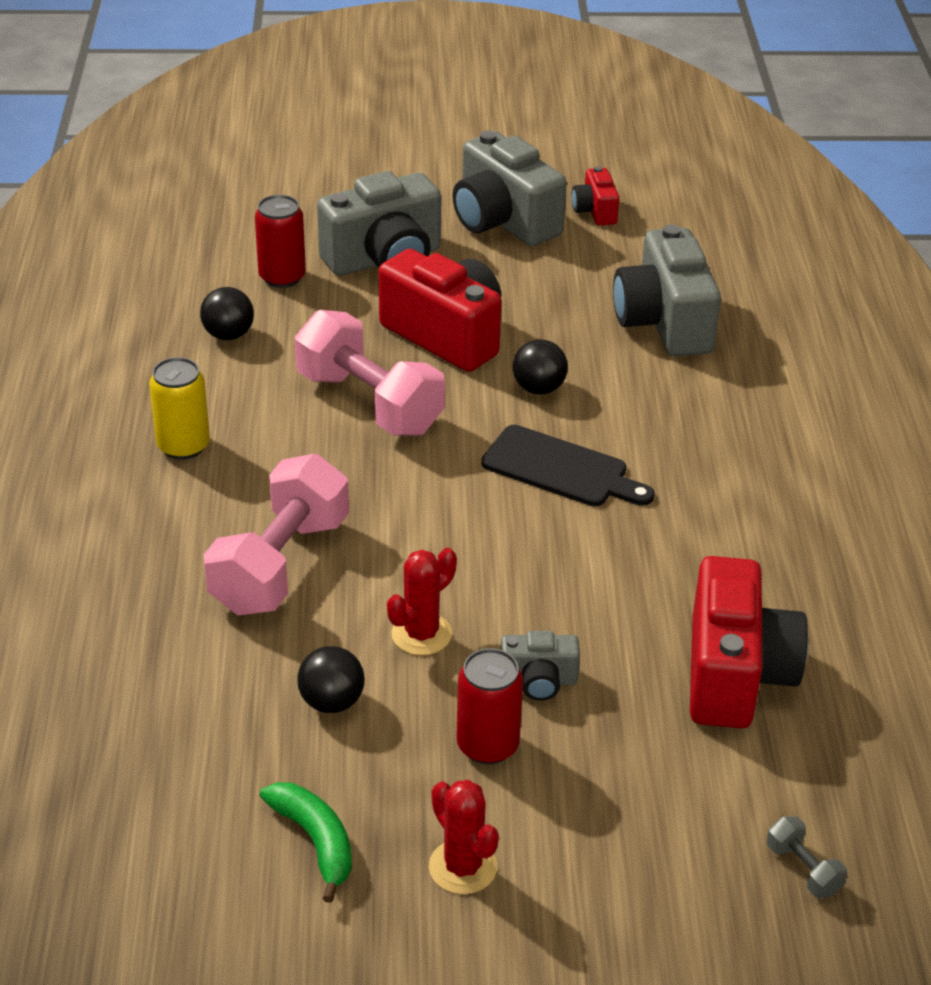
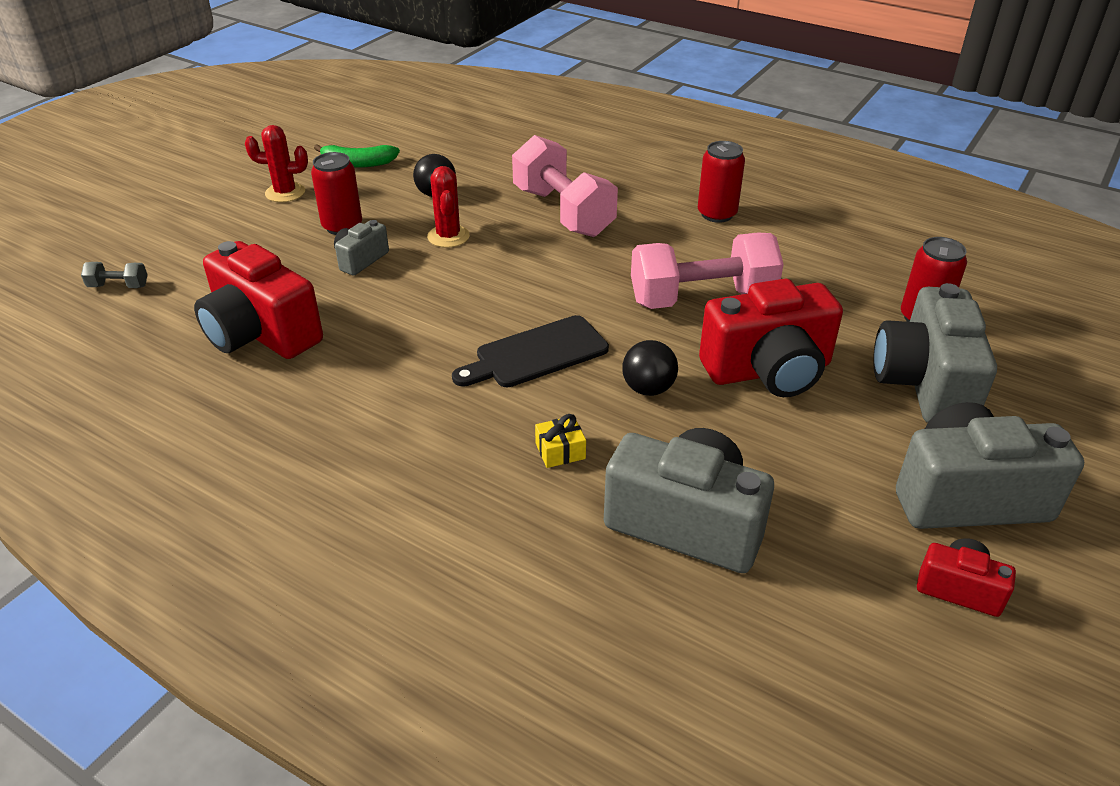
camera: 125 degrees right, 0 degrees up
(183, 446) = (717, 214): yellow can -> red can
(228, 335) = (845, 268): black ball -> none
(663, 405) = (560, 451): none -> yellow gift

